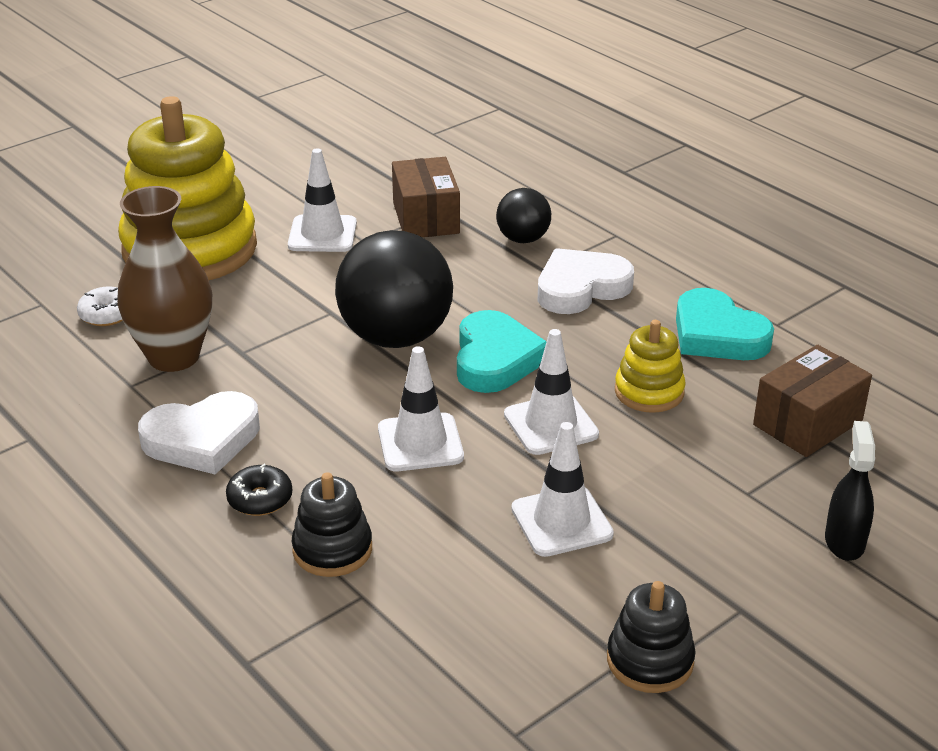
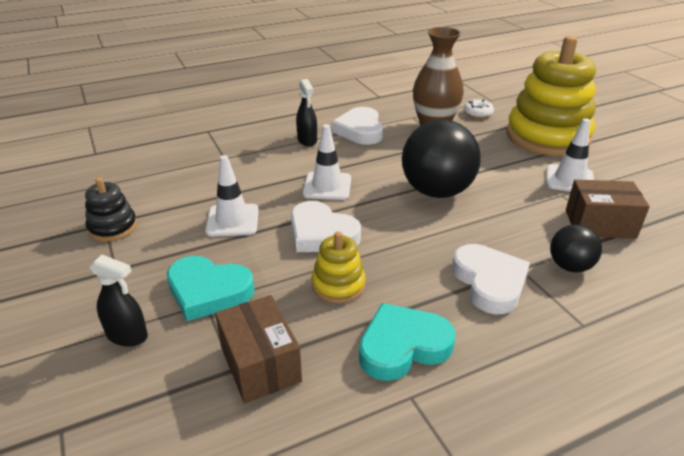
camera: 105 degrees right, 0 degrees up
(260, 499) = (307, 140): black donut -> black spray bottle
(332, 549) = (260, 154): black stacking toy -> none
(495, 359) = (401, 225): turquoise heart -> turquoise heart (208, 291)
(550, 425) = (321, 233): white traffic cone -> white heart

